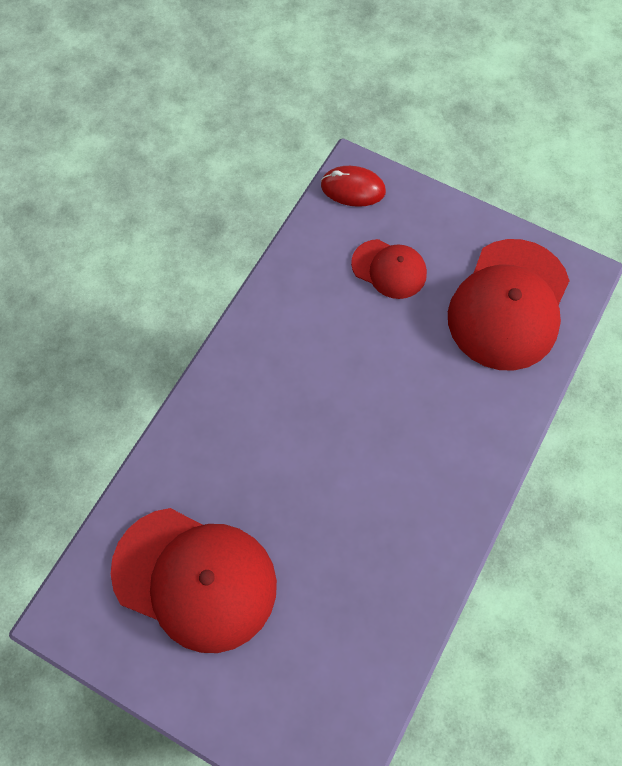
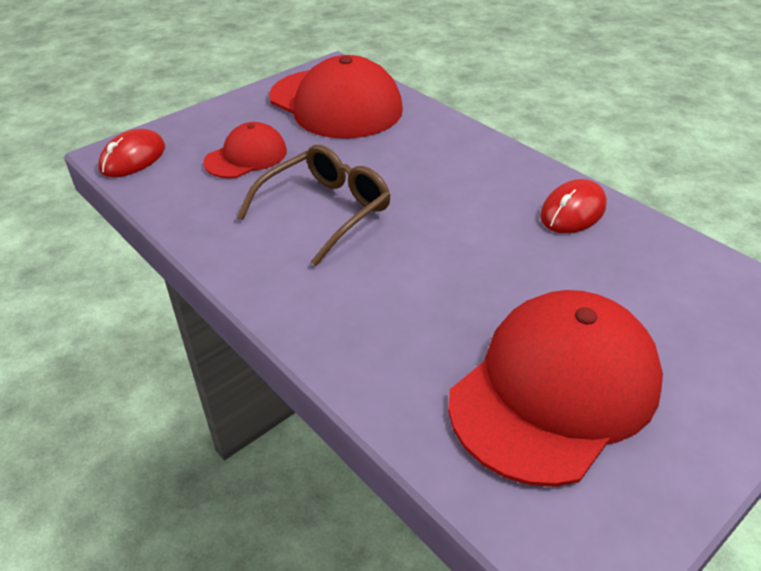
camera: 70 degrees left, 25 degrees down
(338, 360) = (326, 210): none -> brown glasses
(412, 561) = (573, 211): none -> red mouse

